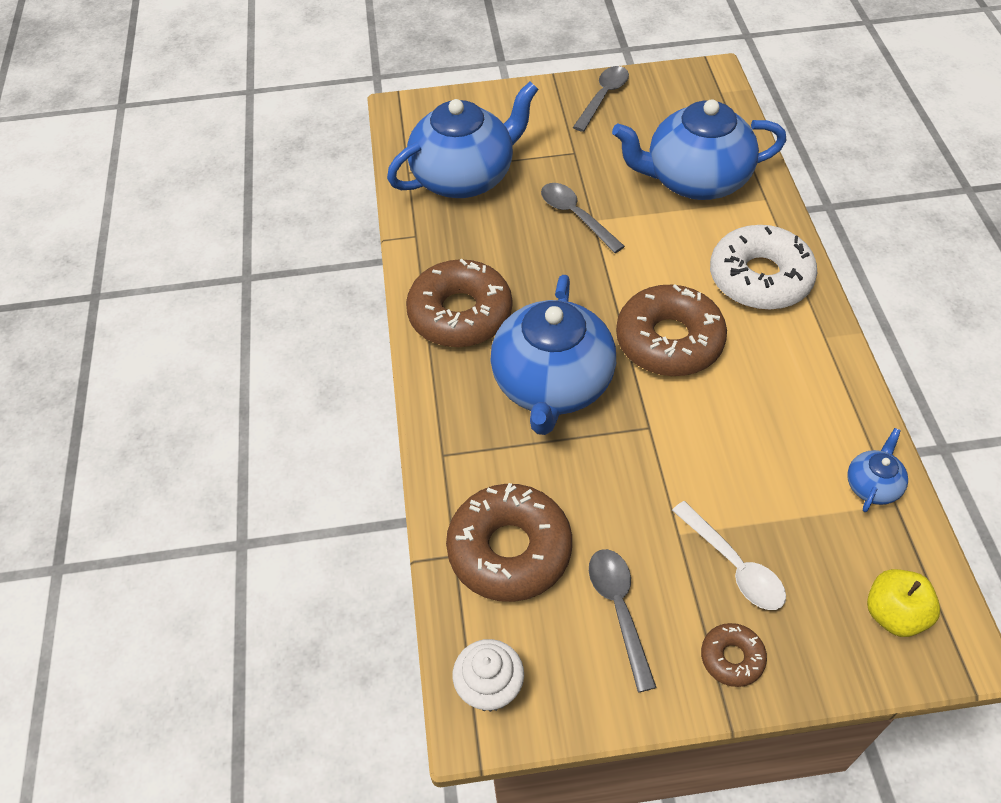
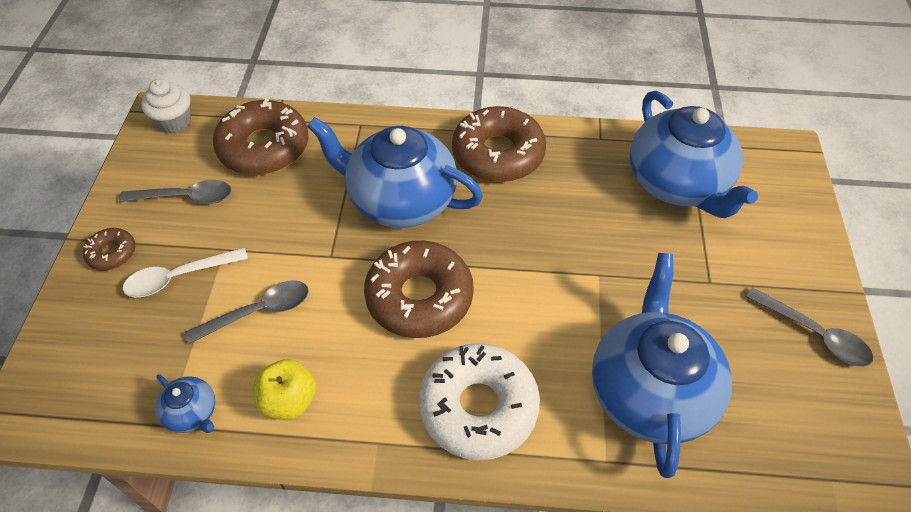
camera: 100 degrees right, 0 degrees up
(576, 216) = (606, 261): grey spoon -> grey spoon (258, 312)
(894, 614) = (74, 377): yellow apple -> yellow apple (289, 400)

